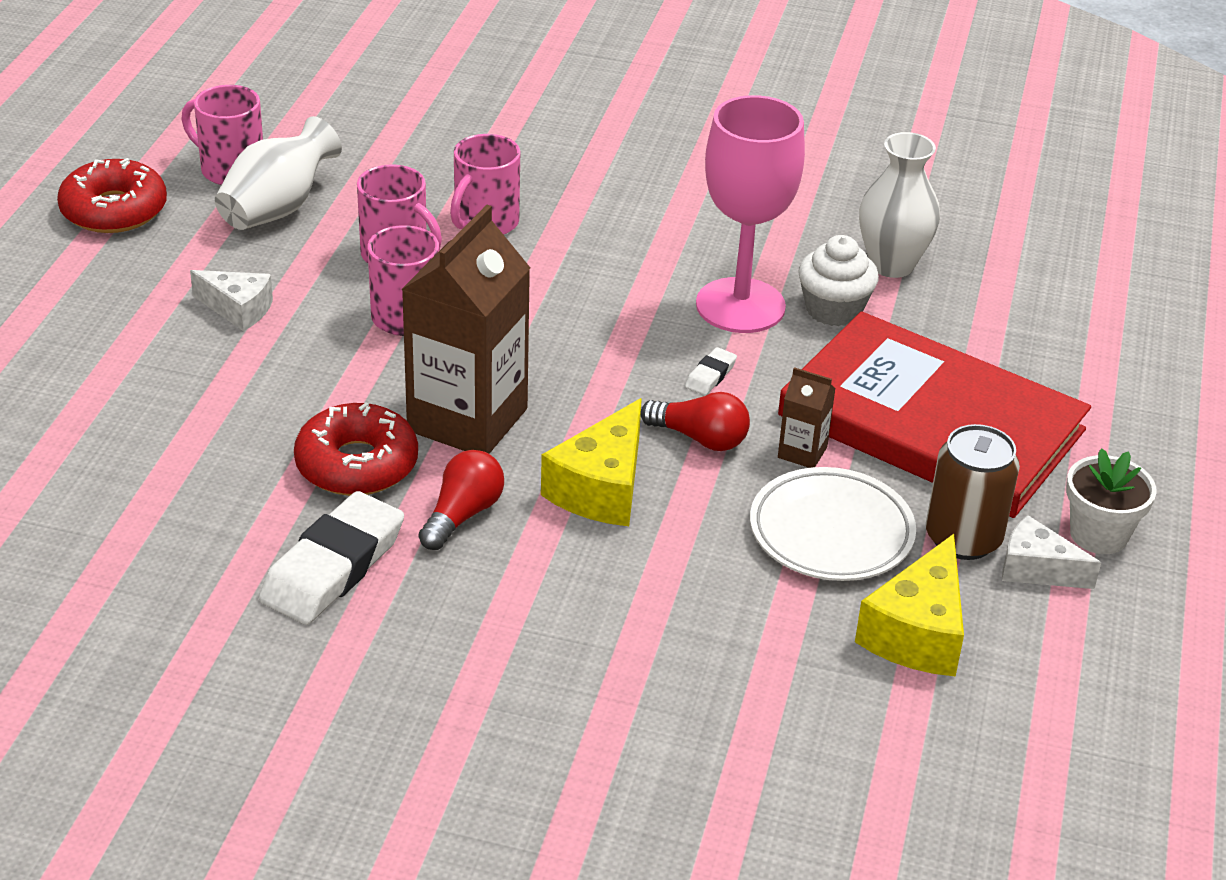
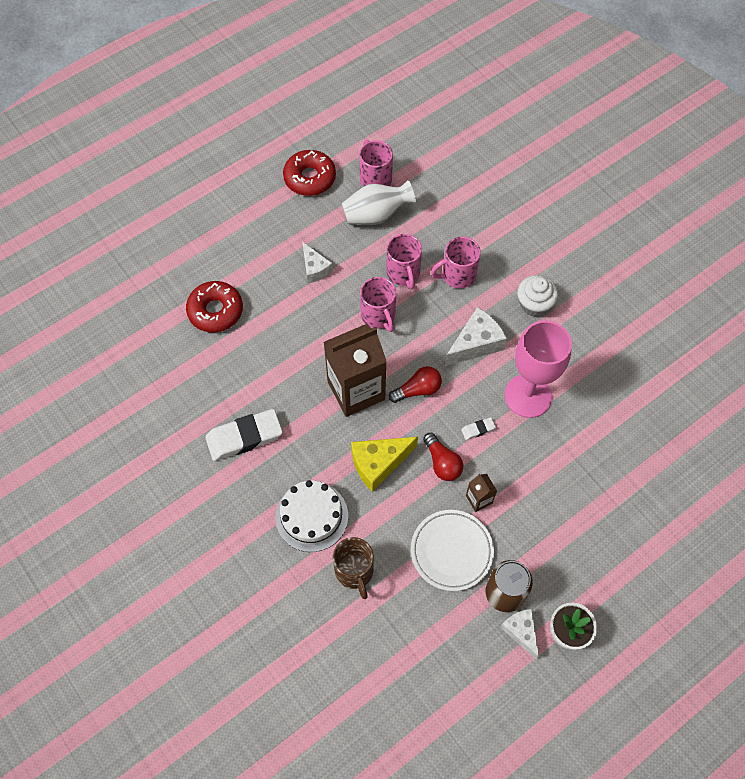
camera: 40 degrees right, 25 degrees up
(357, 464) = (294, 388): red donut -> red donut (215, 311)
(463, 515) = (313, 442): red light bulb -> red light bulb (418, 390)
(562, 607) = (311, 516): none -> white cake
(598, 284) = (475, 344): none -> white cheese
(710, 638) = (354, 572): none -> brown mug
(833, 309) = (569, 424): white cupcake -> white cupcake (534, 304)
(891, 265) = (623, 413): white vase -> none
(917, 632) = (439, 628): yellow cheese -> none
(931, 422) = (551, 520): red book -> none

